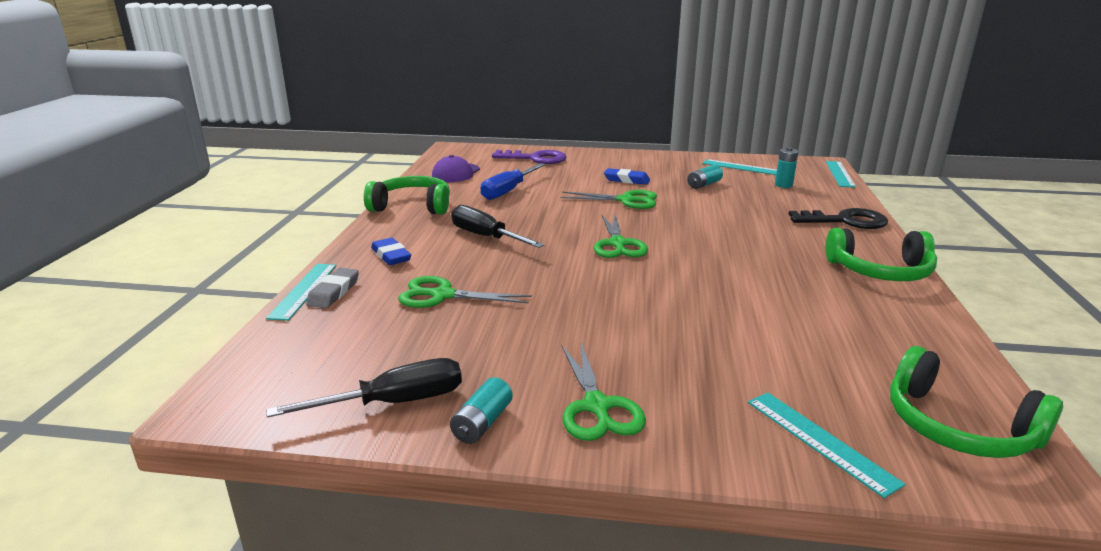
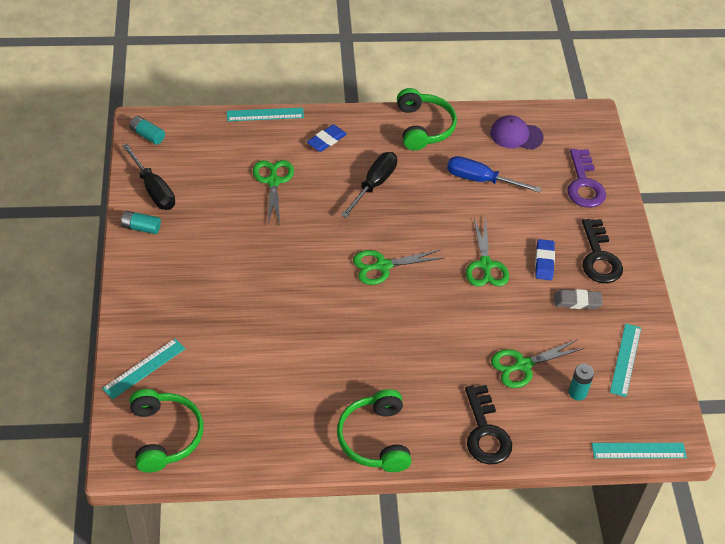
camera: 75 degrees right, 25 degrees up
(334, 292) = (266, 129): grey eraser -> grey eraser (577, 301)
(597, 406) = (161, 272): green scissors -> green scissors (523, 365)
(625, 163) = (599, 257): none -> black key
(704, 184) = (553, 324): turquoise battery -> turquoise battery (147, 135)
(957, 427) = (165, 435): green headphones -> green headphones turned 135 degrees clockwise

